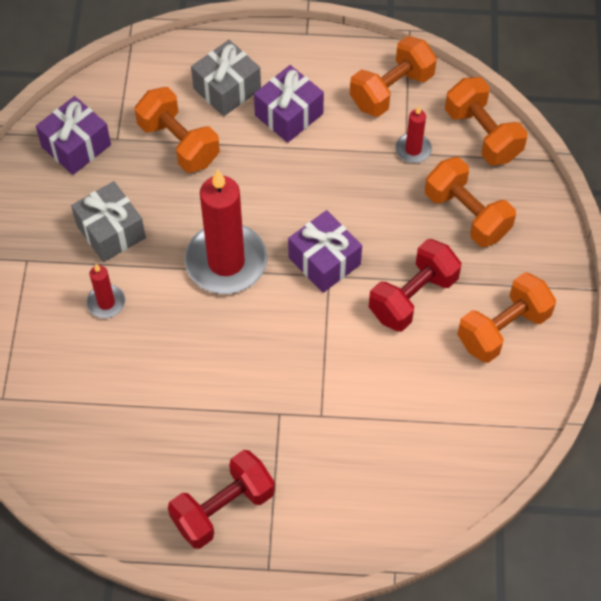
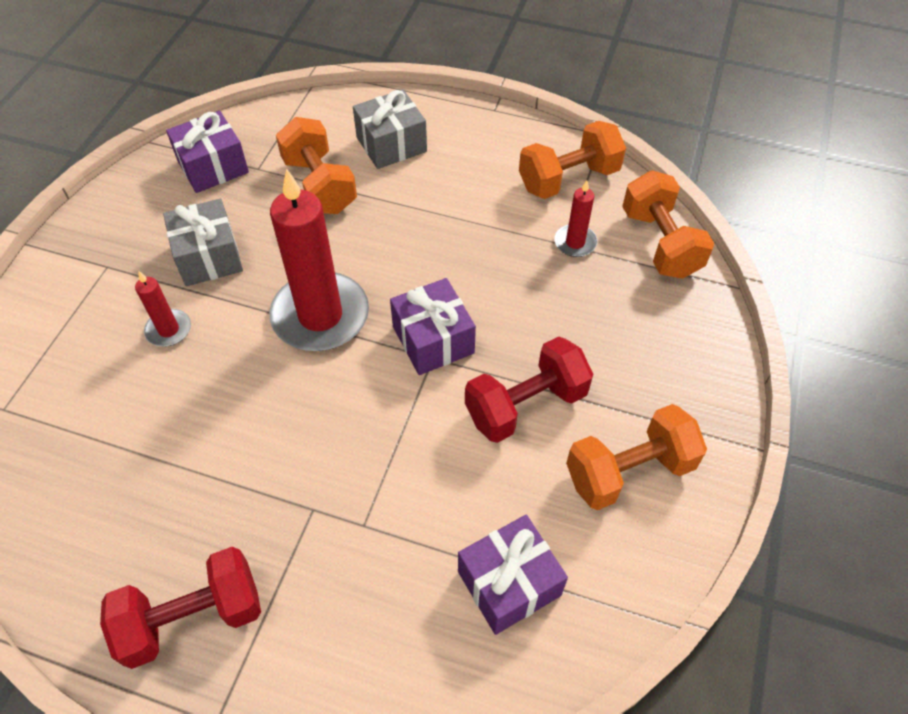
camera: 15 degrees right, 5 degrees down
(289, 114) = (448, 181): purple gift -> purple gift (509, 583)
(467, 214) = (619, 325): orange dumbbell -> none

